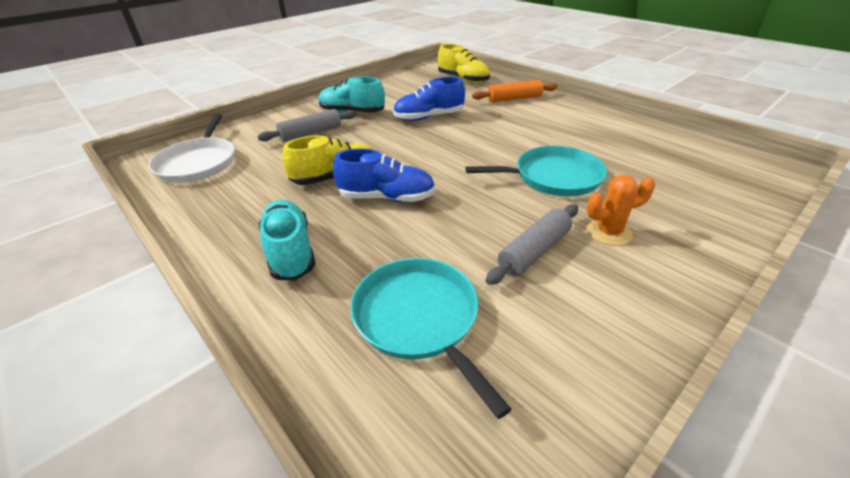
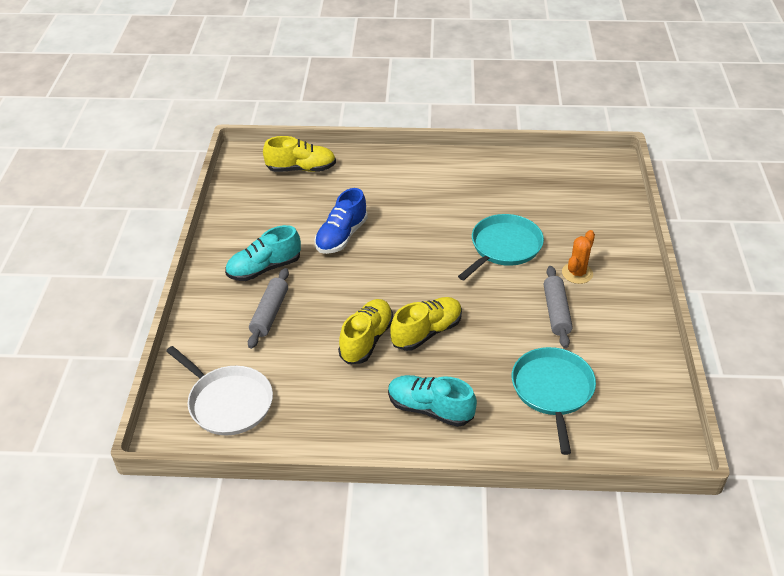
camera: 45 degrees left, 5 degrees up
(387, 198) = (426, 332): blue shoe -> yellow shoe
(419, 319) = (552, 390): turquoise pan -> turquoise pan turned 75 degrees clockwise
(514, 99) = (380, 174): orange rolling pin -> none

